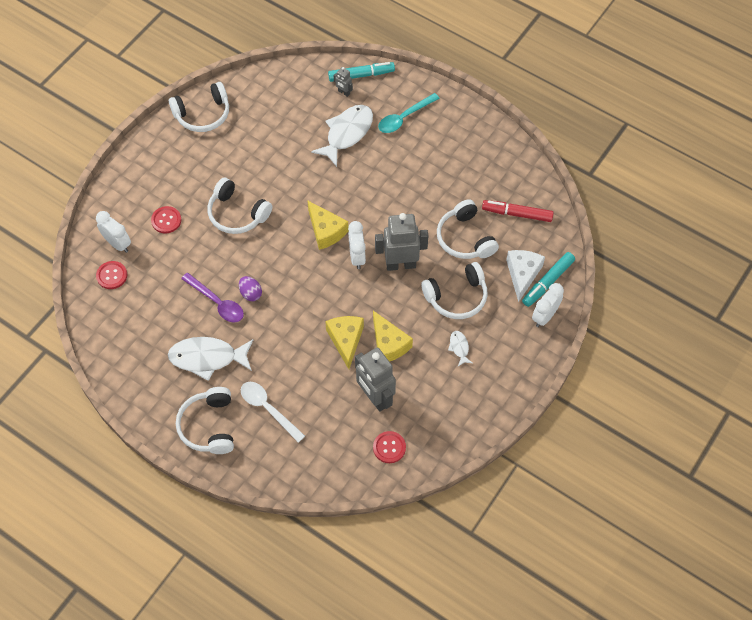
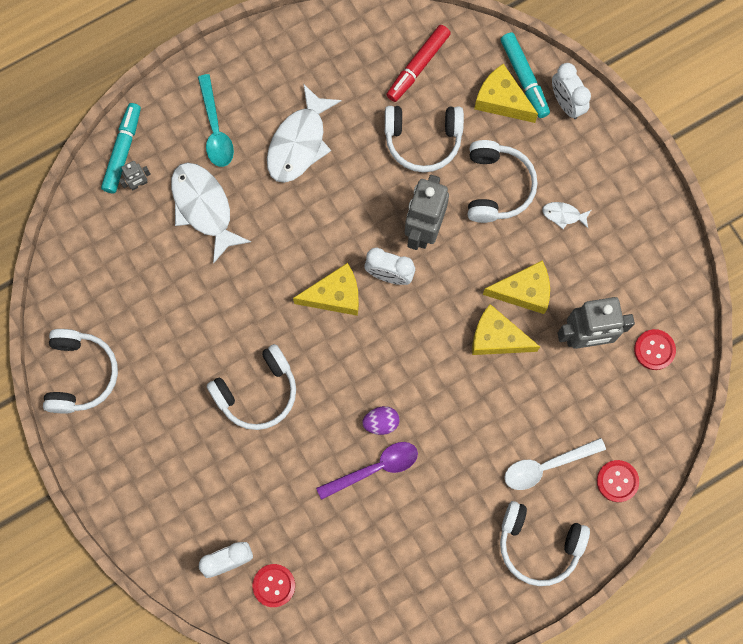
camera: 65 degrees left, 15 degrees up
(166, 220) = (224, 485): red button -> red button (617, 481)
(207, 358) = (446, 510): white fish -> white fish (299, 143)
(522, 274) = (501, 100): white cheese -> yellow cheese

